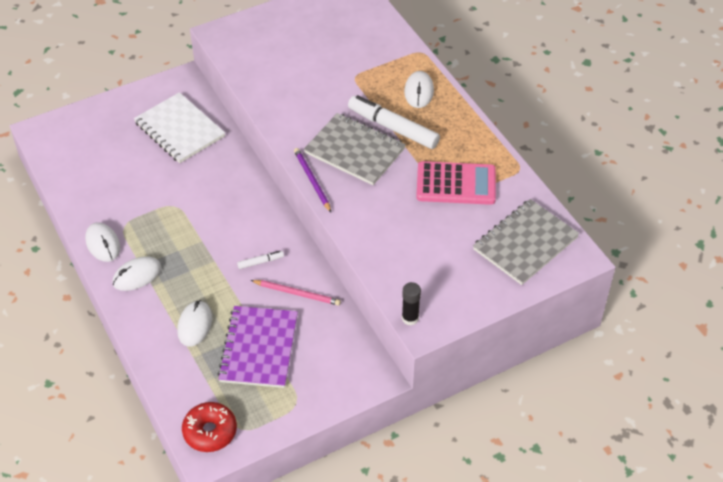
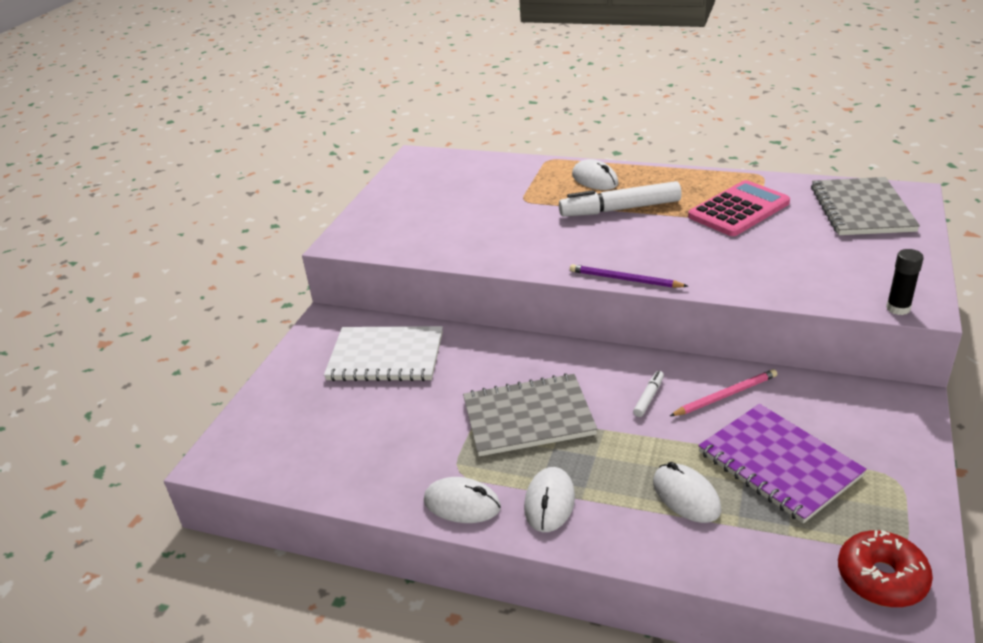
camera: 40 degrees left, 15 degrees down
(354, 151) = (619, 240): grey notebook -> grey notebook (528, 417)

